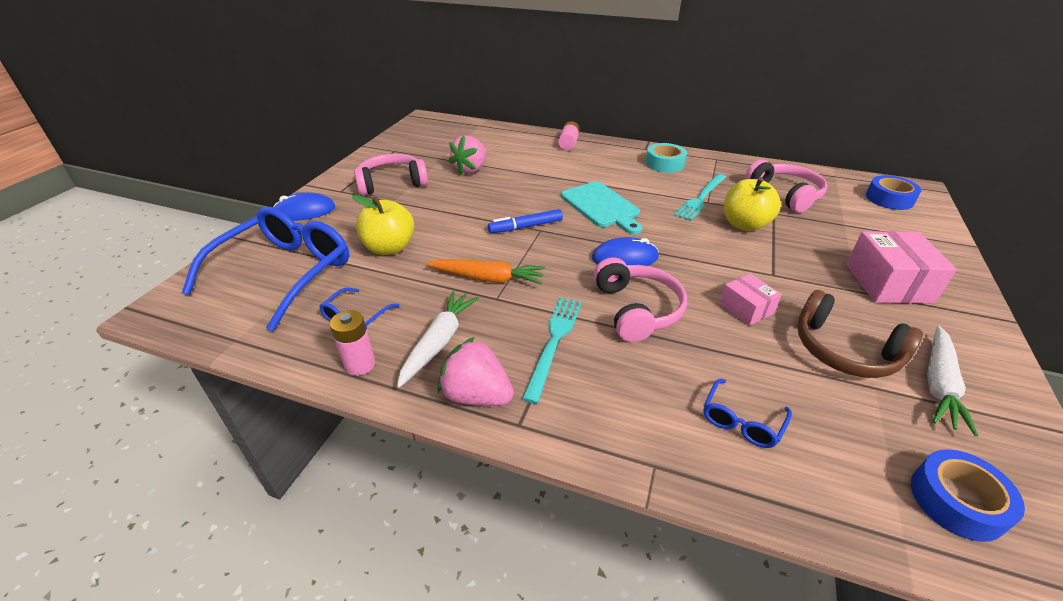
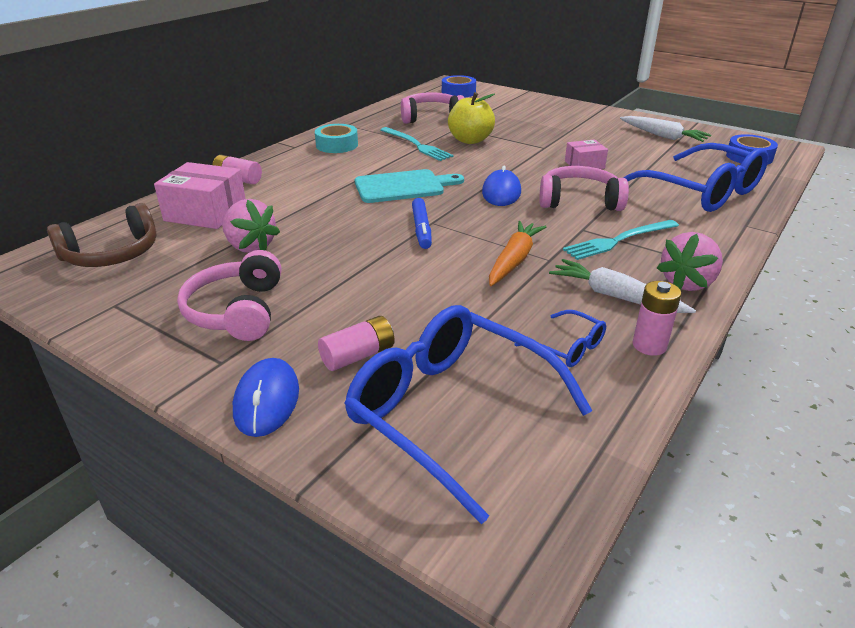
camera: 75 degrees left, 5 degrees down
(346, 230) = (358, 355): none -> pink battery
(389, 248) = (424, 319): yellow apple -> none
(554, 342) = (619, 240): turquoise fork -> turquoise fork turned 60 degrees counterclockwise
(741, 421) = (701, 191): blue glasses -> blue glasses, size x2.30
(844, 350) = (632, 149): brown headphones -> brown headphones (112, 254)
(888, 283) = (563, 120): pink box -> pink box (206, 213)

